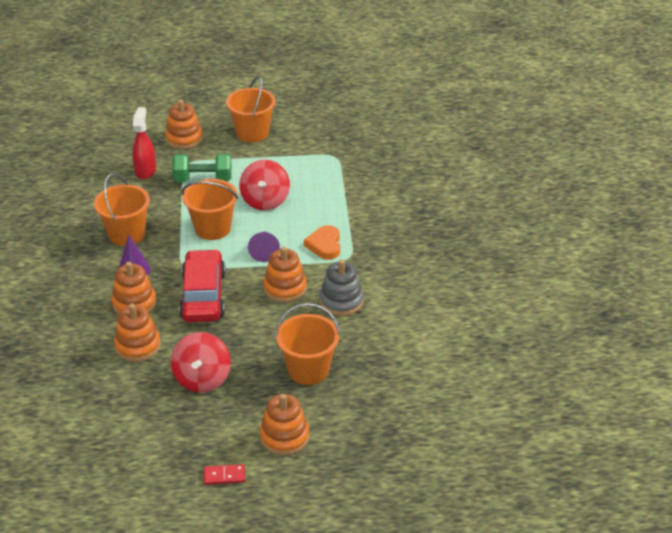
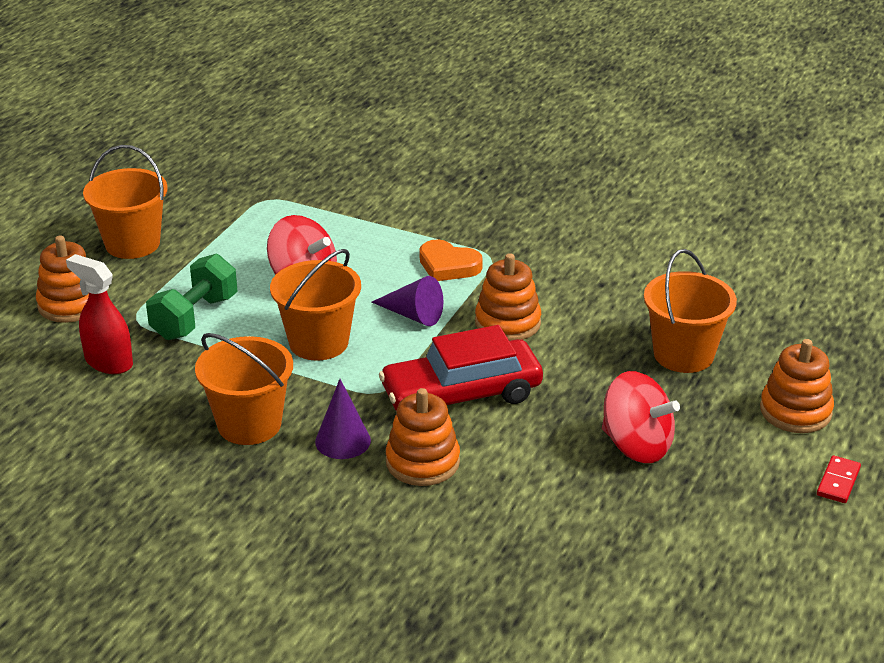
camera: 60 degrees left, 5 degrees down
(138, 346) = (521, 485): orange stacking toy -> none
(203, 295) = (461, 394): red car -> red car turned 45 degrees counterclockwise
(341, 301) = (572, 289): grey stacking toy -> none

